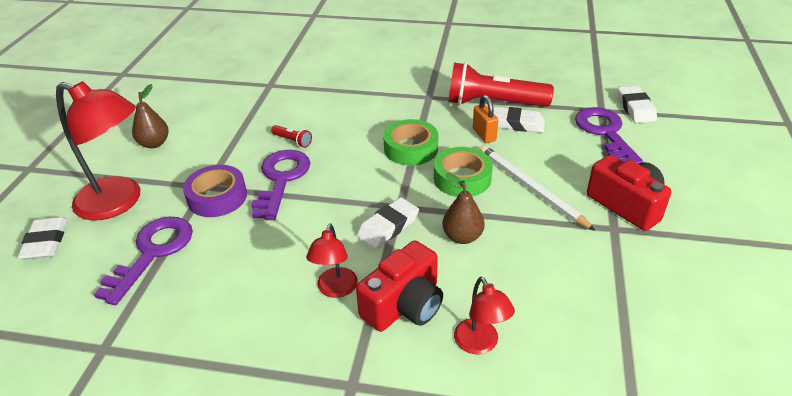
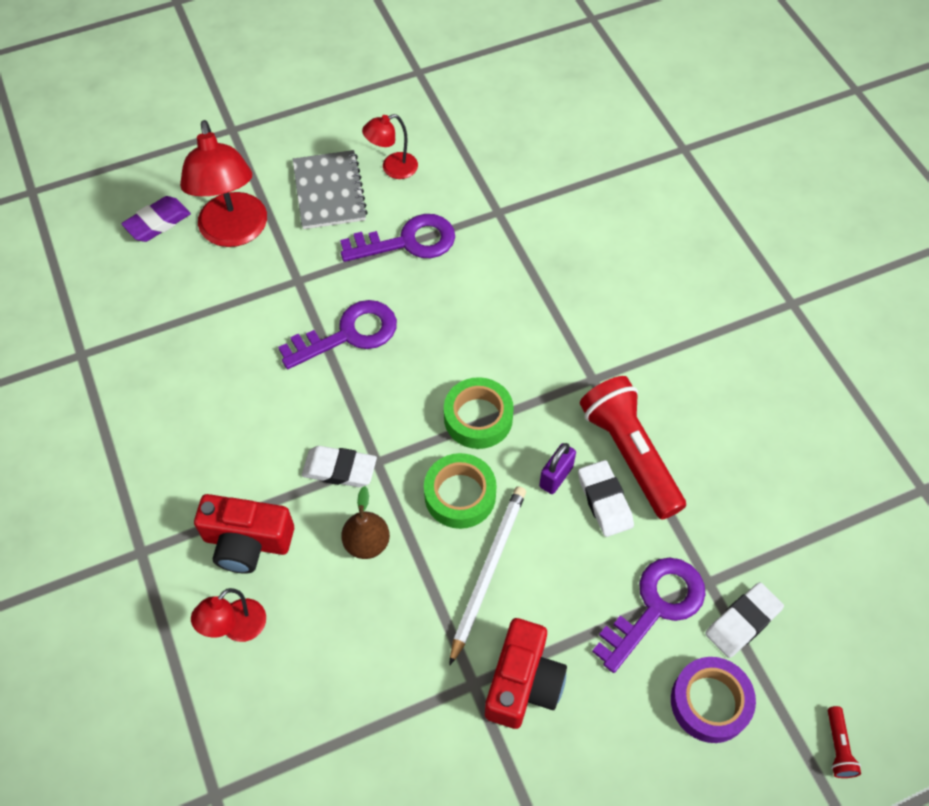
camera: 55 degrees right, 20 degrees up
(46, 242) = (158, 222): white eraser -> purple eraser
(152, 253) = (192, 307): purple key -> purple key (408, 242)
(154, 143) = (329, 192): brown pear -> grey notebook
(217, 197) = (289, 301): purple tape -> purple tape (710, 702)
(292, 141) = (414, 302): red flashlight -> red flashlight (838, 747)
(335, 289) = (233, 475): red lamp -> red lamp (392, 168)
(484, 135) = (556, 476): orange padlock -> purple padlock

